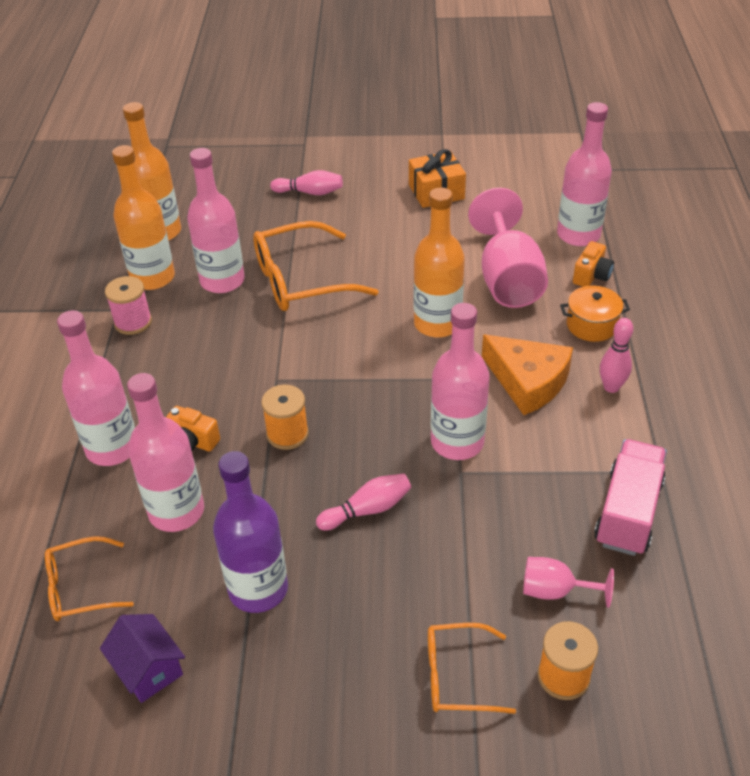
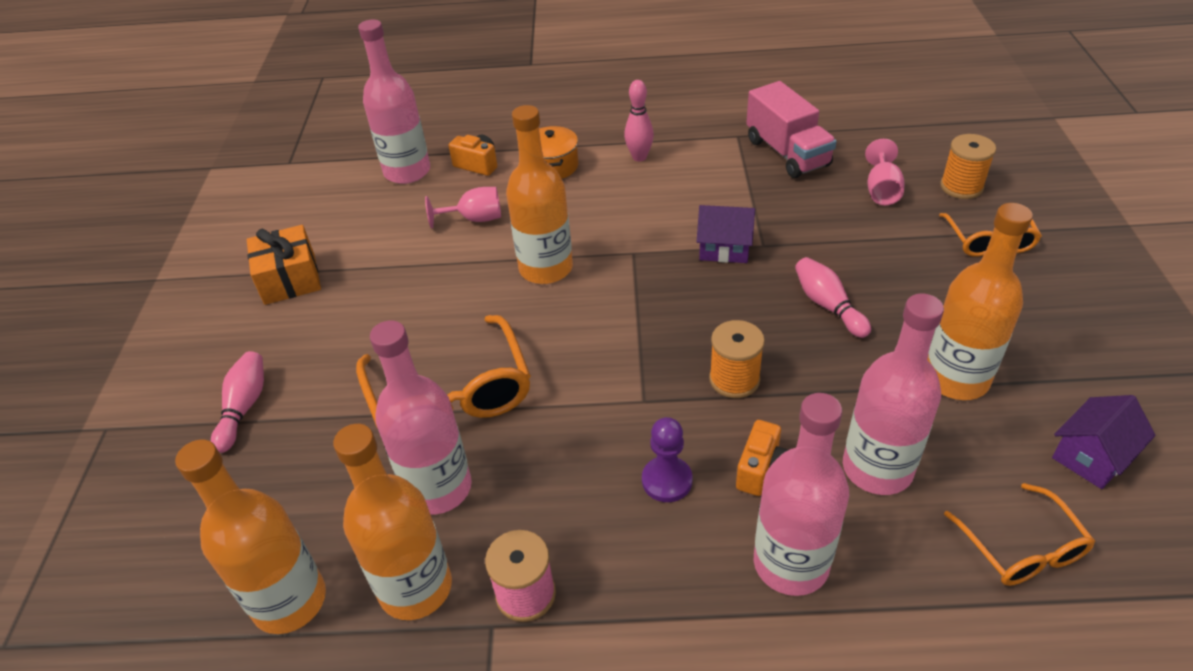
camera: 90 degrees left, 0 degrees up
(198, 389) = (667, 480): none -> purple pawn
(258, 589) = (956, 379): purple bottle -> orange bottle
(457, 442) = (724, 248): pink bottle -> purple house
(507, 279) = (475, 219): pink goblet -> pink goblet, size x0.50
(528, 381) = (635, 205): orange cheese -> none
(628, 512) = (787, 153): pink truck -> pink truck turned 135 degrees counterclockwise

